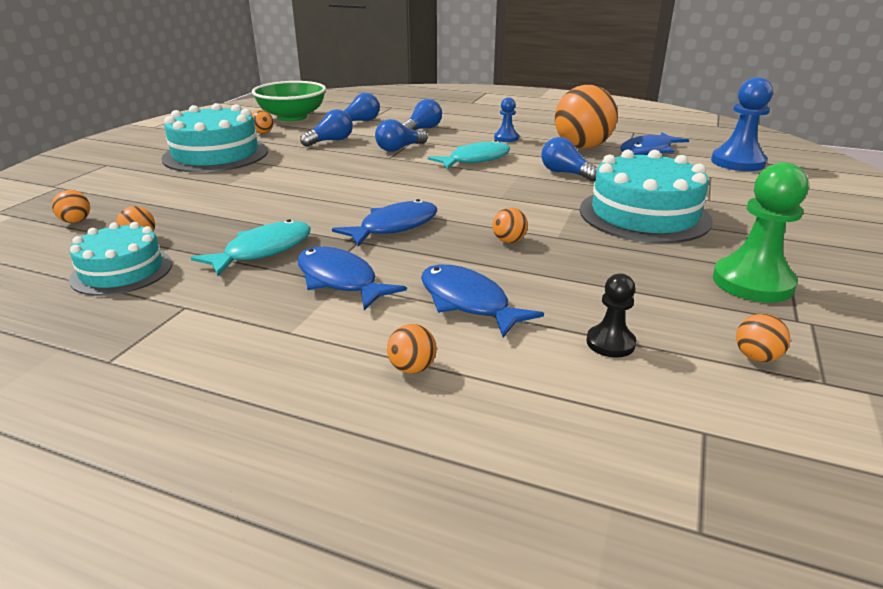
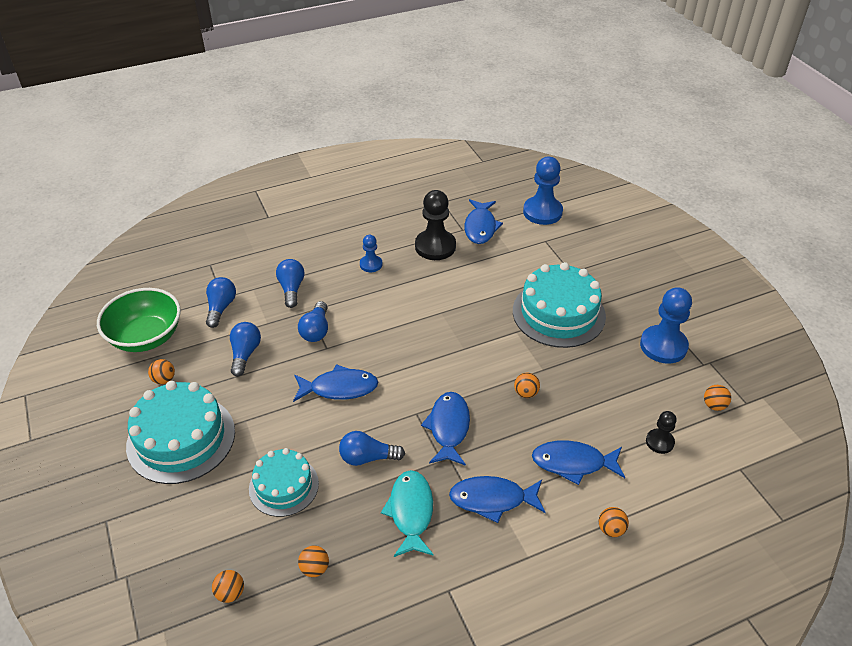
camera: 45 degrees left, 15 degrees up
(122, 271) = (360, 601): turquoise cake -> turquoise cake (284, 486)
(356, 175) = (339, 388): none -> blue fish
(475, 160) = (390, 310): turquoise fish -> none
(566, 173) = (466, 291): blue light bulb -> blue light bulb (368, 457)
(582, 147) = (435, 246): orange ball -> black pawn
(752, 282) = (663, 346): green pawn -> blue pawn

